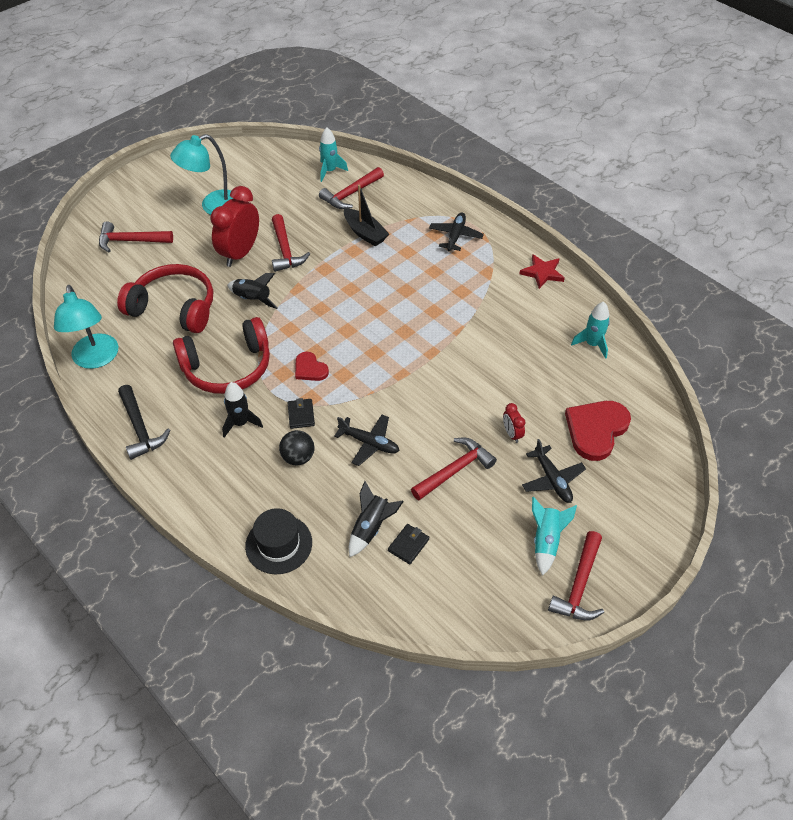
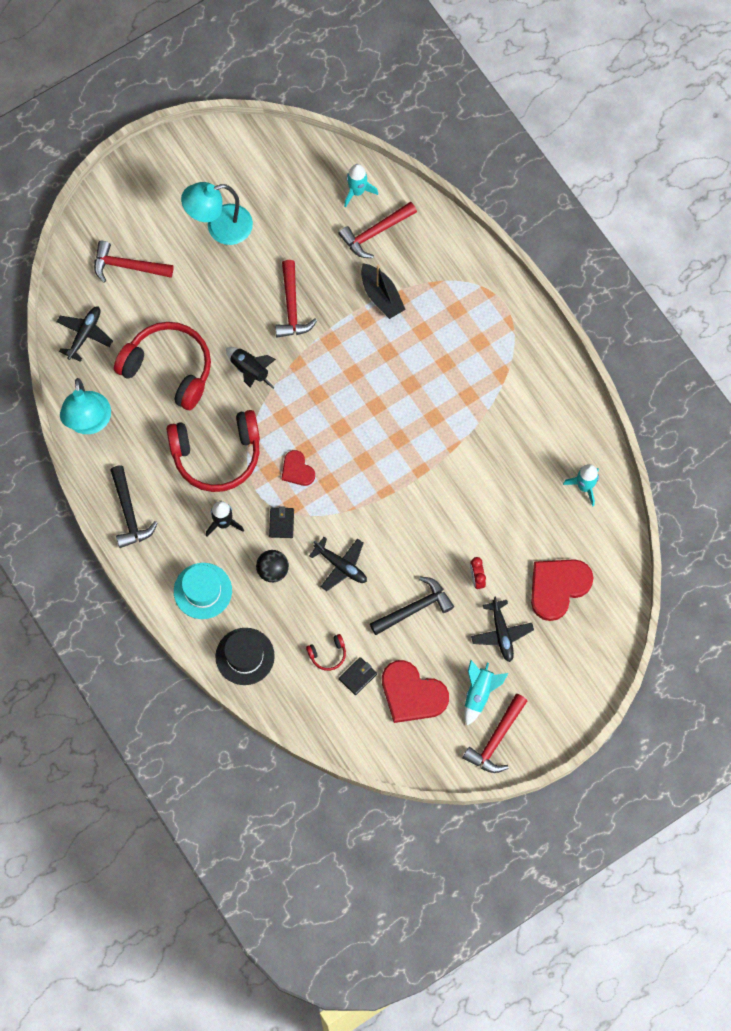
camera: 10 degrees right, 20 degrees up
(225, 487) = (202, 591): none -> turquoise hat
(240, 253) = (243, 303): red clock -> none
(371, 528) = (328, 654): black rocket -> red headphones
(455, 236) = (479, 316): black plane -> black plane (84, 334)
(455, 470) = (414, 608): red hammer -> black hammer
(473, 553) = (412, 694): none -> red heart
(542, 273) = (560, 384): red star -> none

